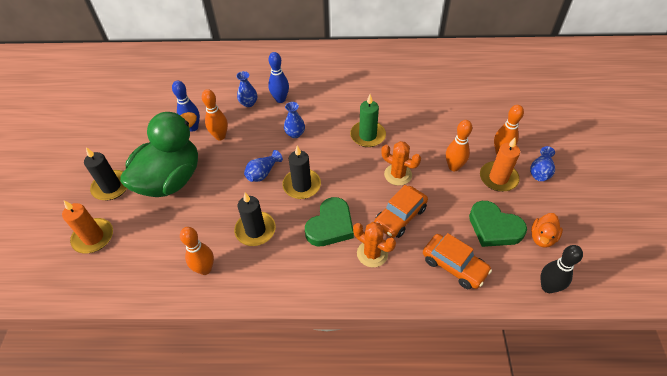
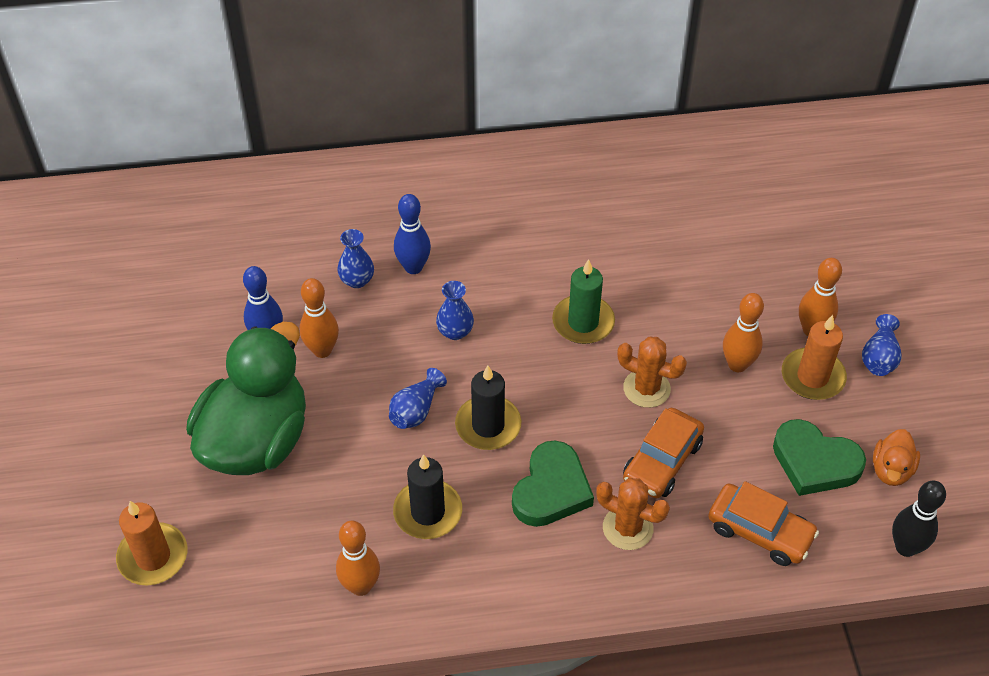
camera: 10 degrees left, 0 degrees up
(111, 187) = (154, 465): black candle -> none

